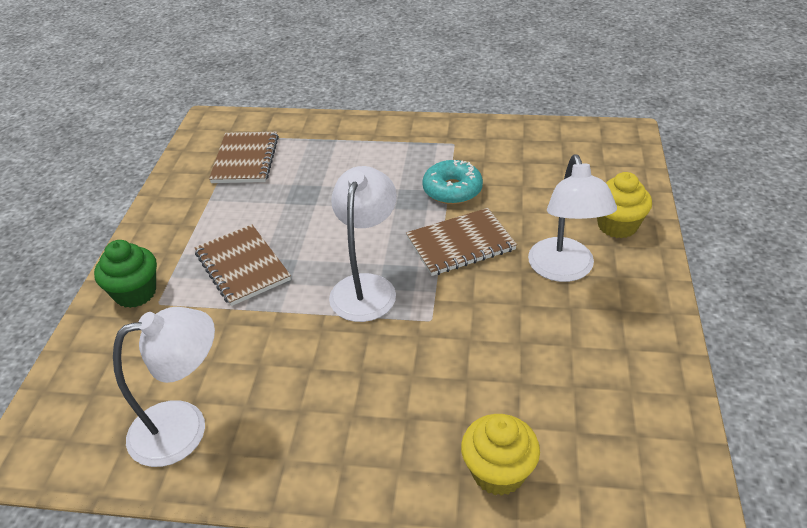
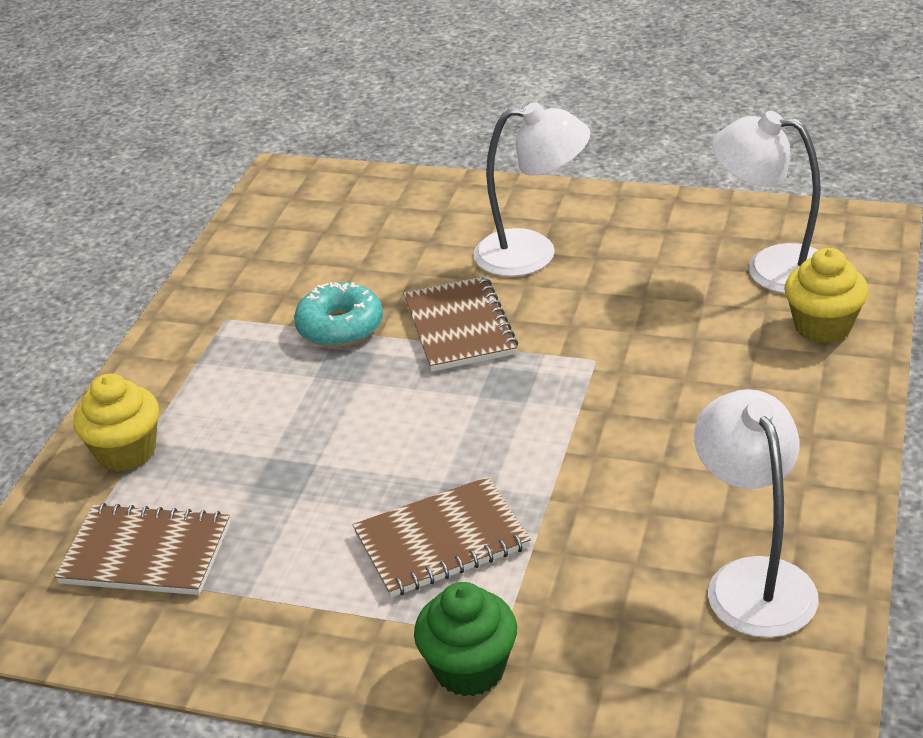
camera: 80 degrees left, 5 degrees down
(366, 287) = (521, 412): white lamp -> white lamp (771, 267)
(617, 225) = (465, 208): yellow cupcake -> yellow cupcake (126, 452)

